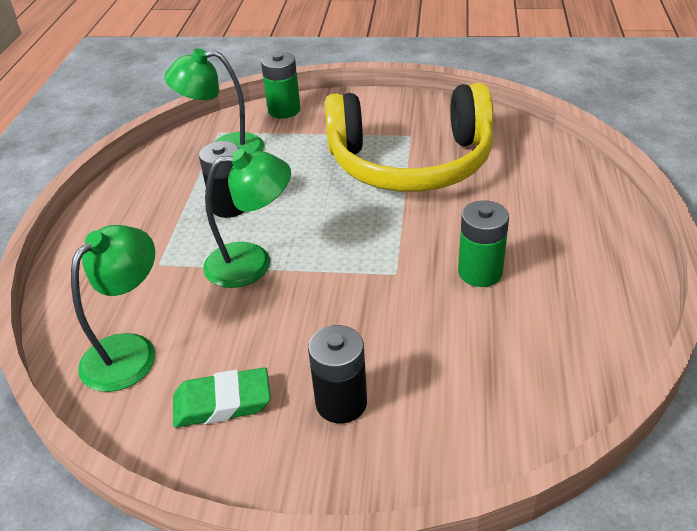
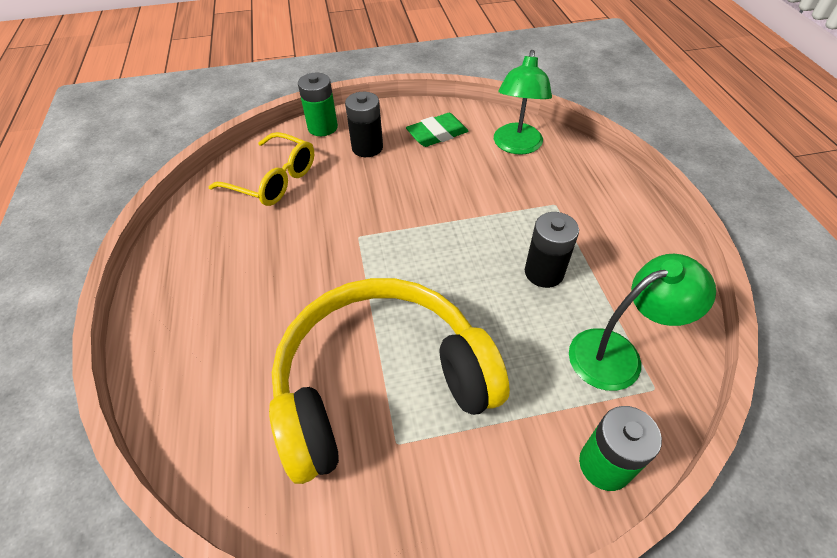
camera: 160 degrees right, 10 degrees up
(252, 263) = (480, 220): green lamp -> none
(480, 272) = (288, 251): green battery -> green battery (322, 127)
(496, 375) = (273, 180): none -> yellow glasses

